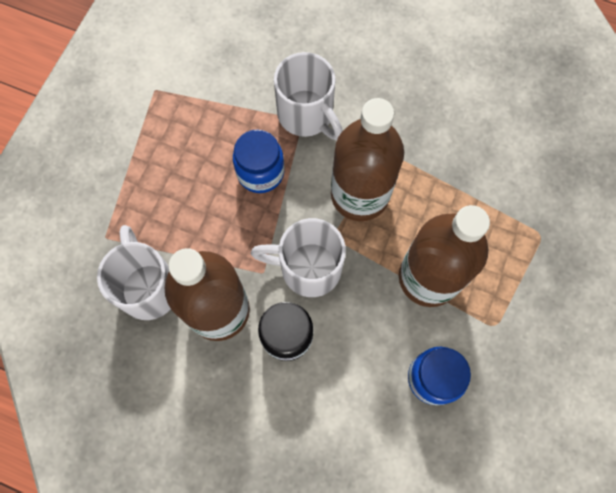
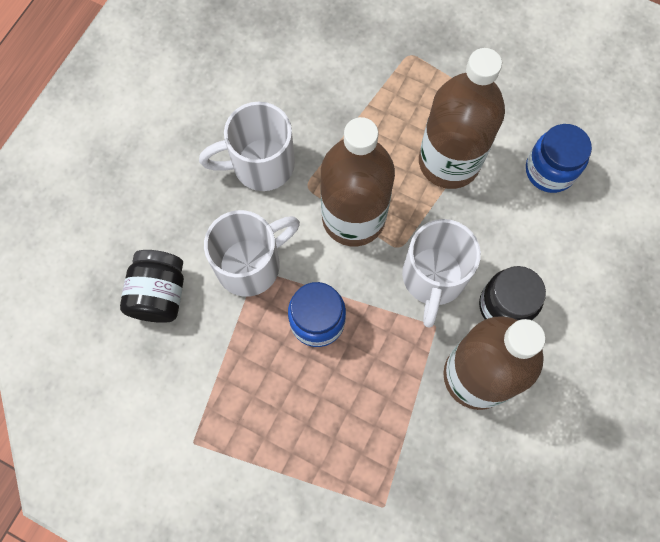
camera: 85 degrees left, 0 degrees up
(148, 287) = (447, 454): white mug -> white mug (260, 165)
(274, 50) = (159, 294): none -> black jar

